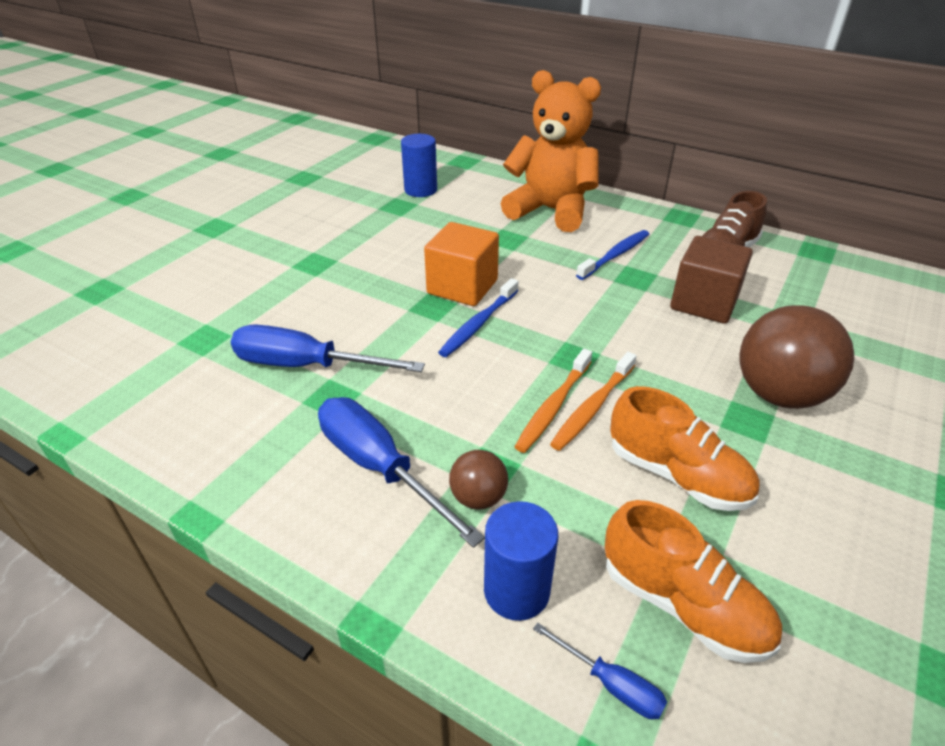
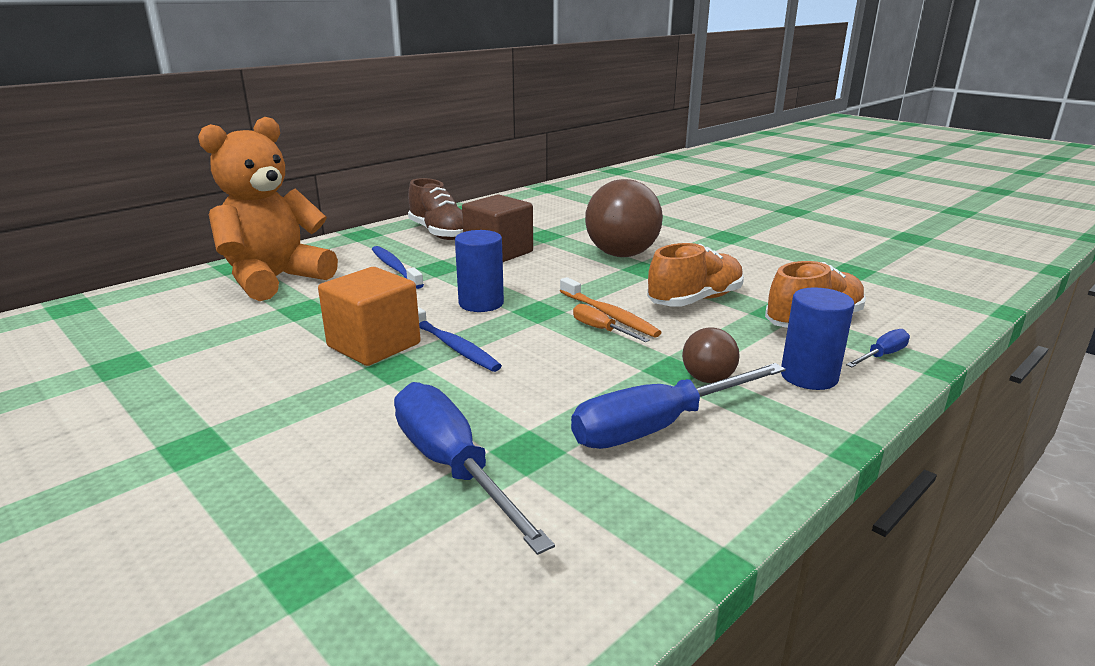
camera: 75 degrees left, 15 degrees down
(306, 365) = (452, 466): blue screwdriver -> blue screwdriver turned 120 degrees clockwise
(420, 190) = (102, 343): blue cylinder -> blue cylinder (481, 303)
(553, 406) = (601, 329): orange toothbrush -> orange screwdriver

